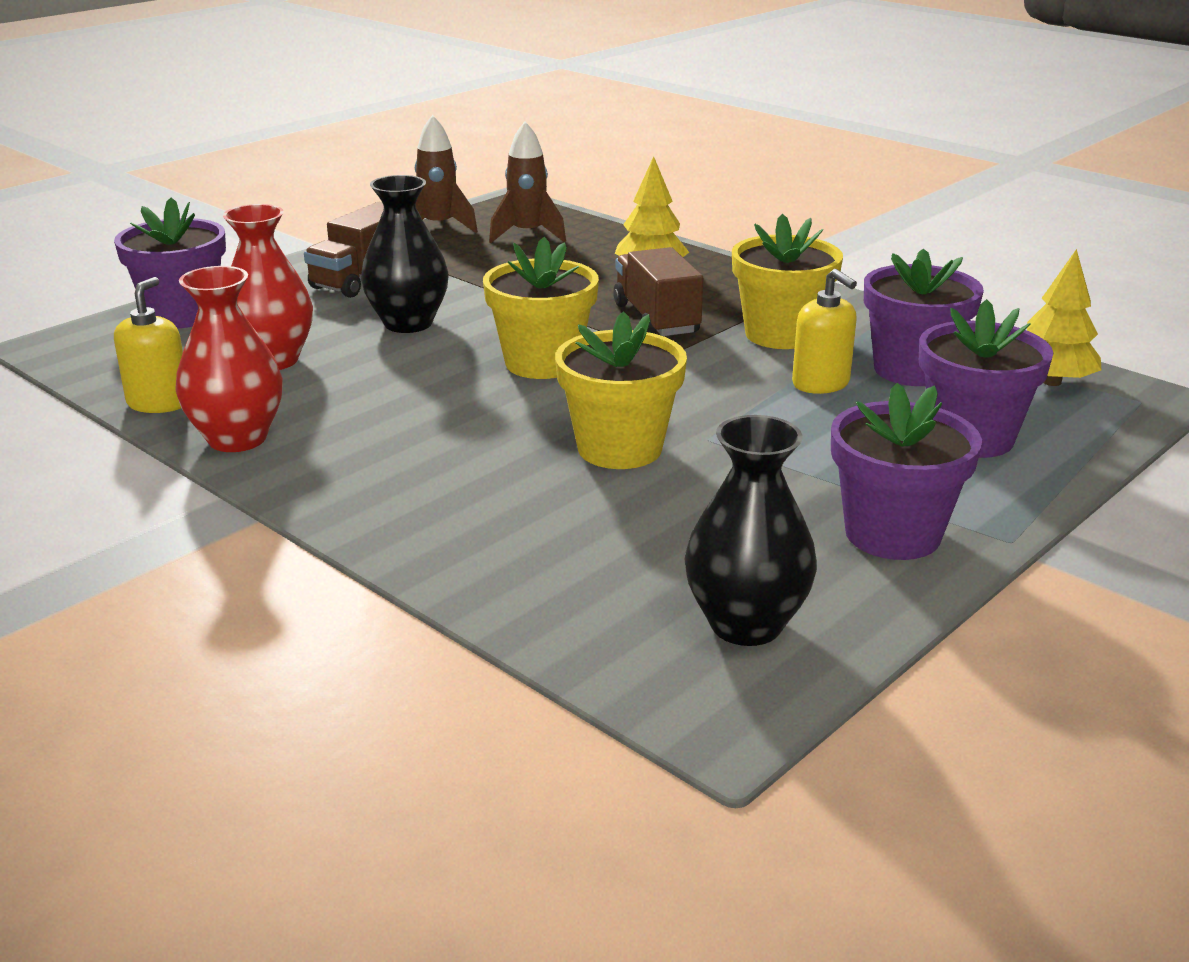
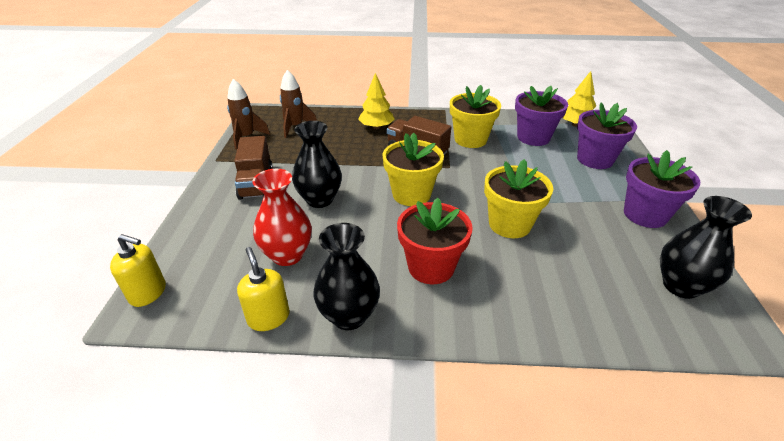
camera: 40 degrees left, 10 degrees up
(183, 315) = (188, 250): purple flower pot -> none
(237, 439) = (349, 316): red vase -> black vase
(415, 441) = (431, 267): none -> red flower pot
(821, 384) = (519, 157): yellow soap dispenser -> yellow soap dispenser (148, 293)

